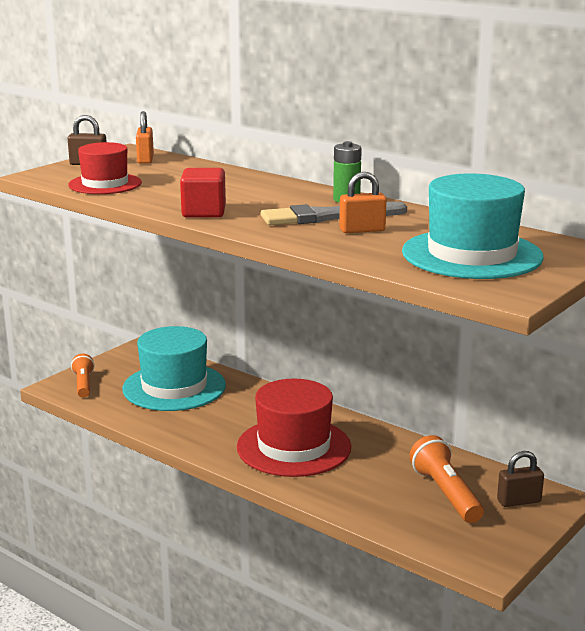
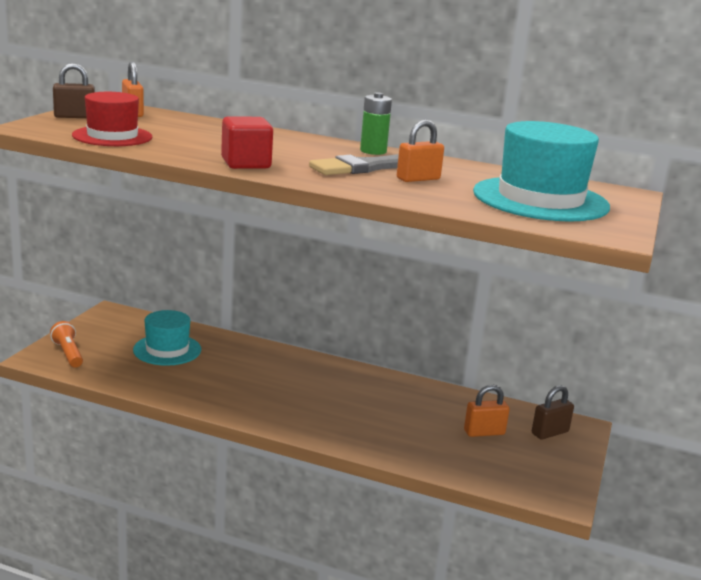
camera: 20 degrees left, 0 degrees up
(174, 387) = (167, 350): turquoise hat -> turquoise hat, size x0.63
(294, 447) = (319, 400): red hat -> none
(446, 494) = (484, 432): orange flashlight -> orange padlock

